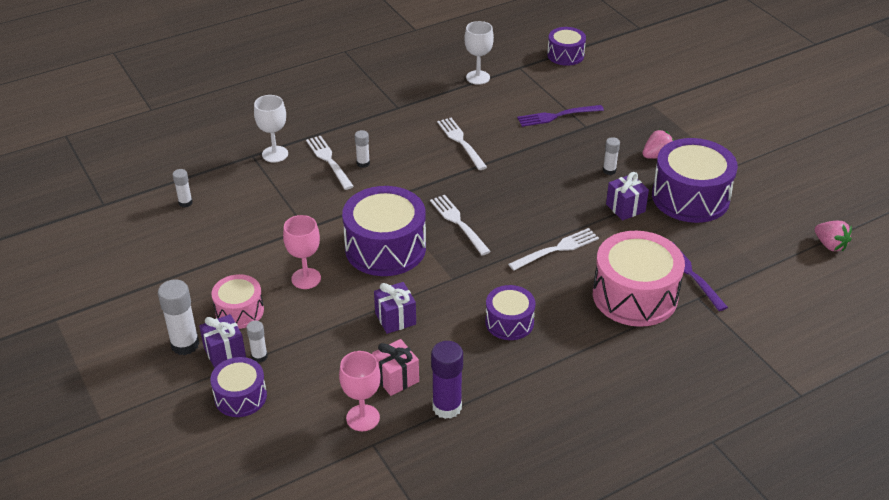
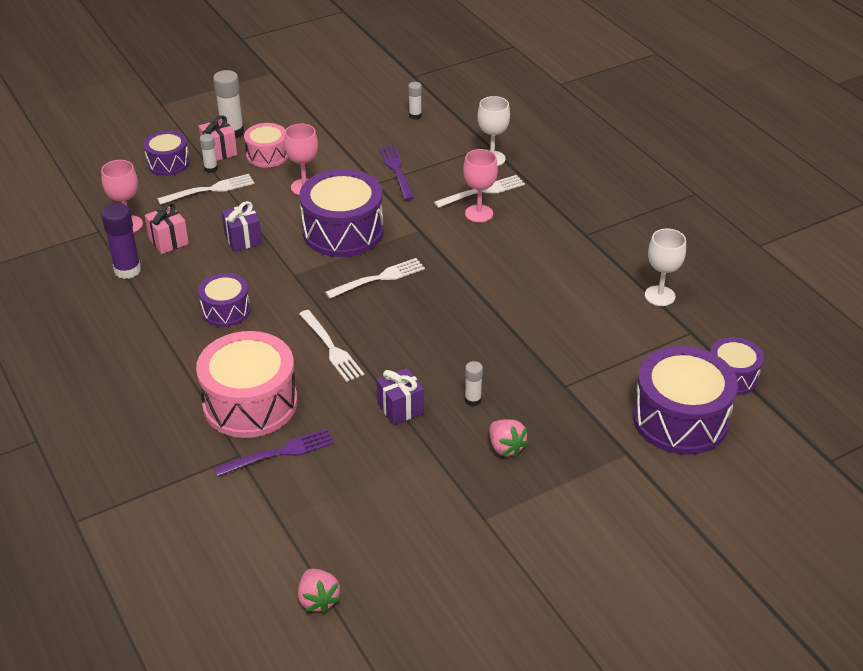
camera: 90 degrees right, 0 degrees up
(225, 352) = (219, 152): purple gift -> pink gift
(363, 163) = (479, 213): white glue stick -> pink goblet
(461, 142) = (522, 281): white fork -> white fork (210, 190)
(557, 116) = (584, 361): purple fork -> purple fork (396, 170)
(690, 197) = (420, 470): purple drum -> purple drum (680, 419)
(830, 245) = (318, 600): pink strawberry -> pink strawberry turned 75 degrees counterclockwise

